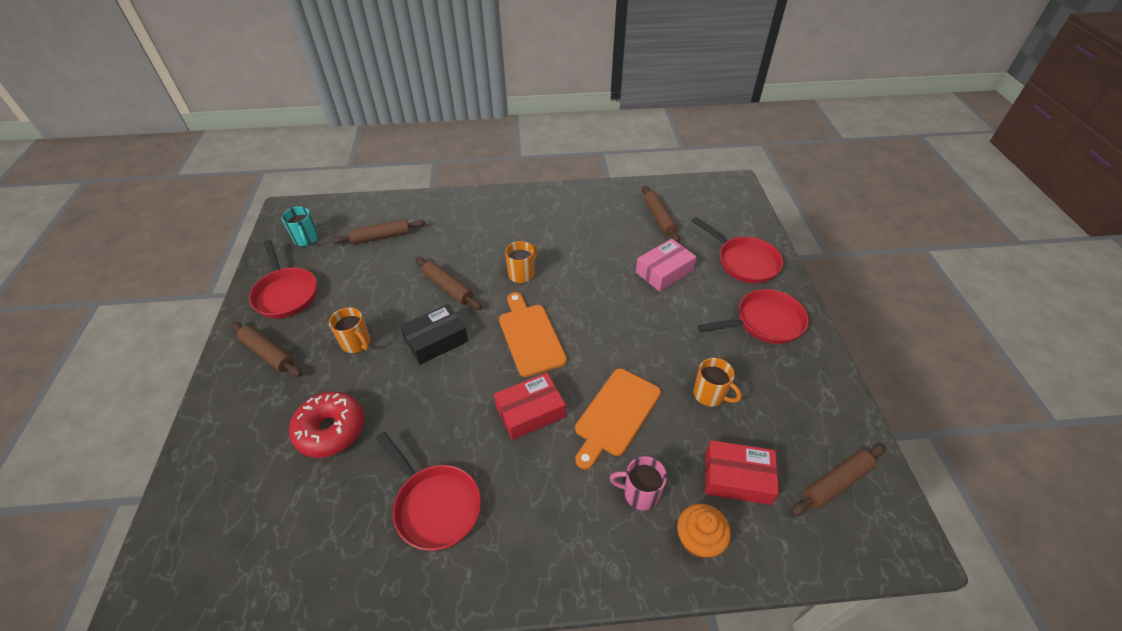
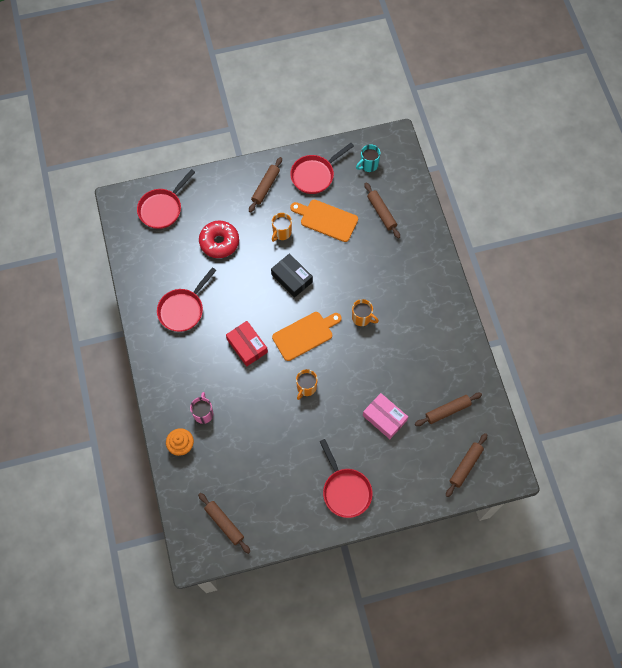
camera: 80 degrees right, 20 degrees up
(448, 287) = (339, 272): brown rolling pin -> brown rolling pin (465, 466)
(615, 414) = (252, 395): orange cutting board -> orange cutting board (326, 219)
(710, 394) = (276, 451): orange mug -> orange mug (306, 387)
(737, 477) = (220, 467): red box -> none
(744, 261) = (407, 478): red pan -> red pan (162, 208)

